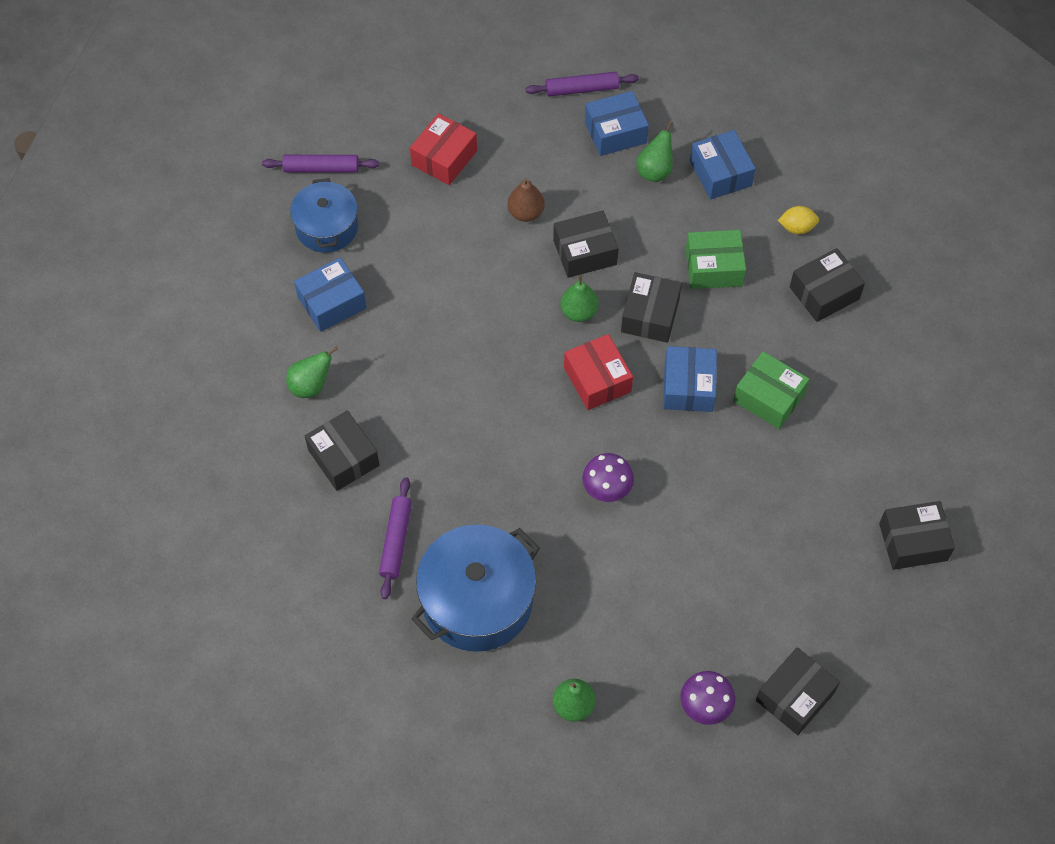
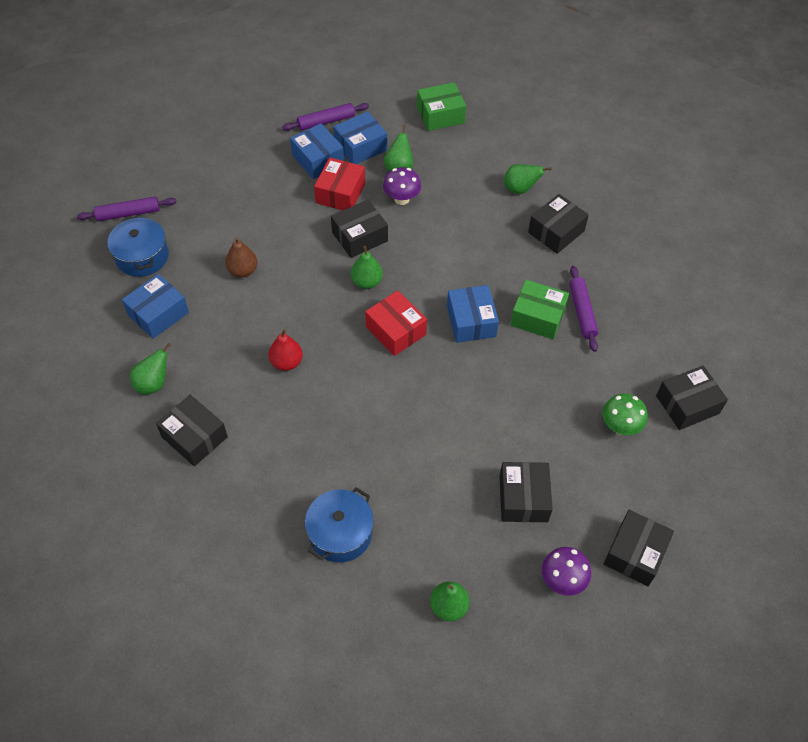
camera: 15 degrees left, 5 degrees down
(396, 541) = (256, 498): purple rolling pin -> purple rolling pin (582, 312)
(444, 158) = (228, 188): red box -> red box (340, 193)
(463, 392) = (287, 362): none -> red pear
(477, 600) = (340, 533): blue pot -> blue pot, size x0.63
(526, 213) = (304, 216): brown pear -> brown pear (243, 271)
(607, 489) = (427, 416): purple mushroom -> purple mushroom (401, 199)
(650, 315) = (425, 273): black box -> black box (523, 498)
(713, 267) = (465, 229): green box -> green box (440, 115)
(720, 173) = (450, 161): blue box -> blue box (318, 159)
(797, 228) = (520, 189): yellow lemon -> green pear
(825, 550) = (620, 426): none -> green mushroom

